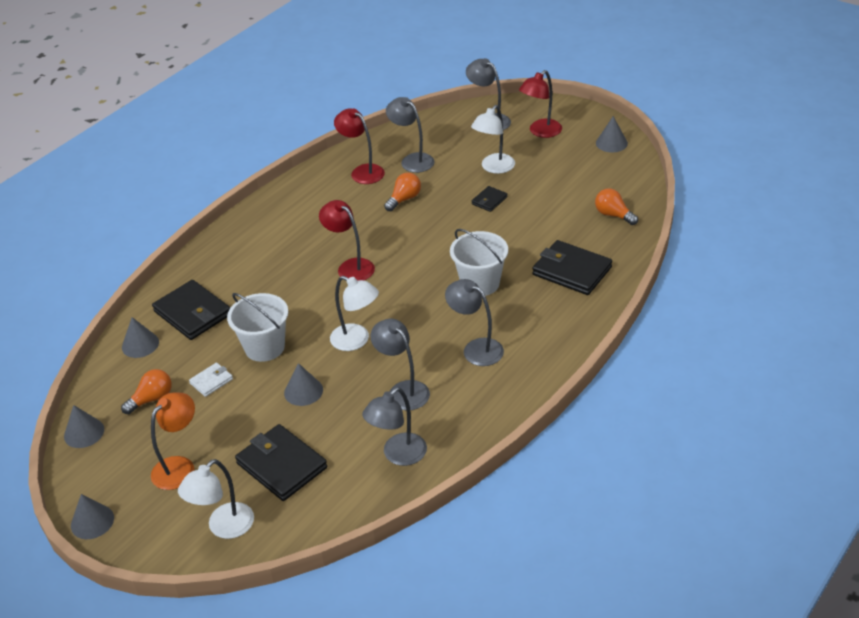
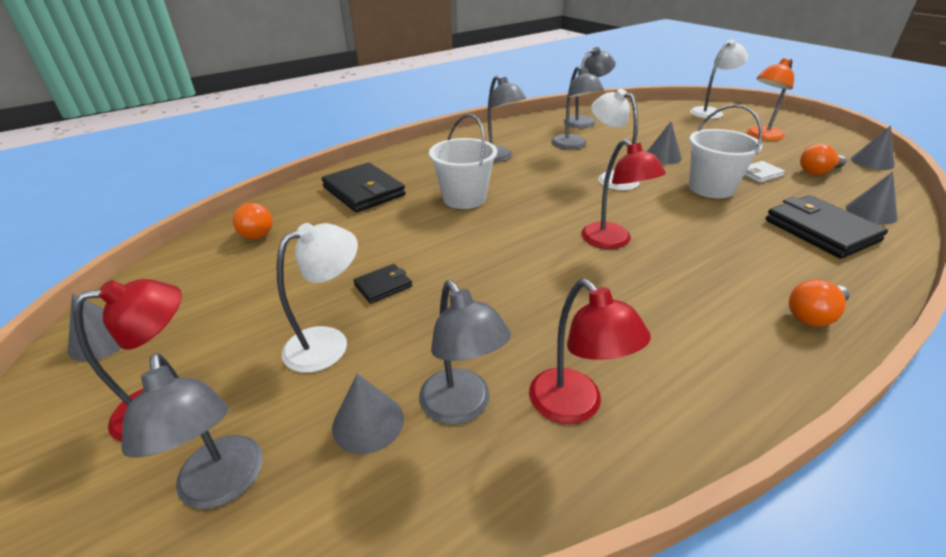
camera: 165 degrees left, 5 degrees down
(92, 521) = (816, 124): grey cone -> grey cone (368, 422)
(281, 465) = (674, 127): black wallet -> none
(404, 199) = (510, 320): orange light bulb -> orange light bulb (813, 315)

